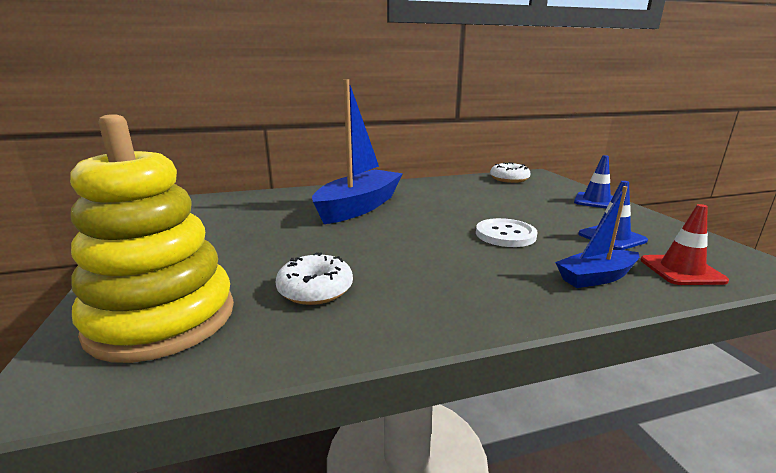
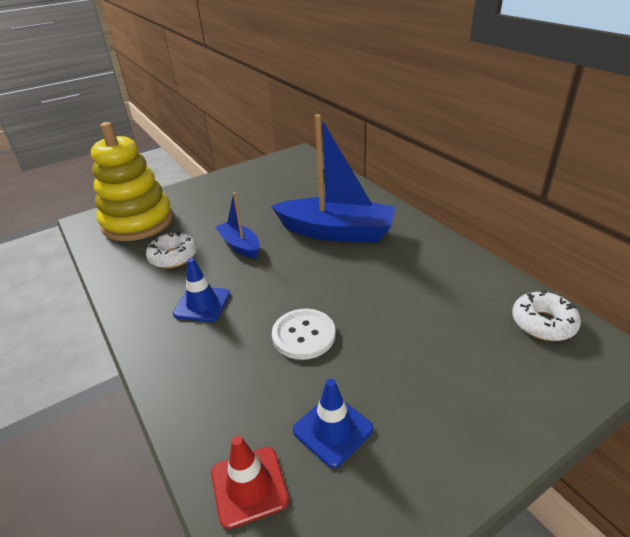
camera: 75 degrees right, 15 degrees up
(596, 201) = (493, 427): blue traffic cone -> blue traffic cone (202, 304)
(596, 277) = (216, 404): blue boat -> blue boat (240, 245)

